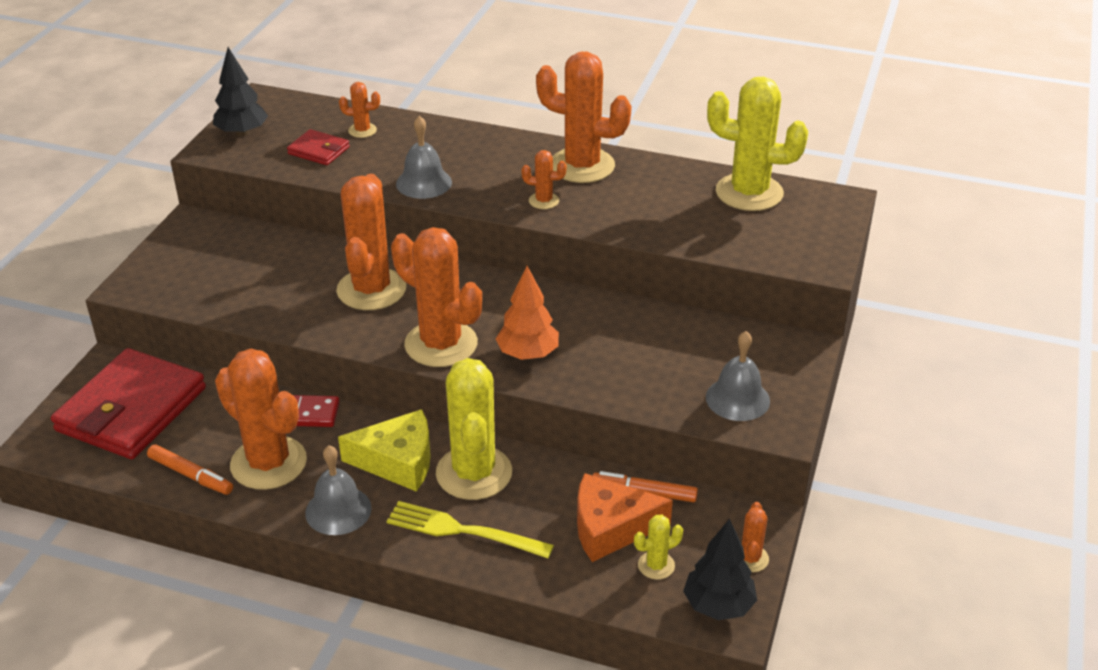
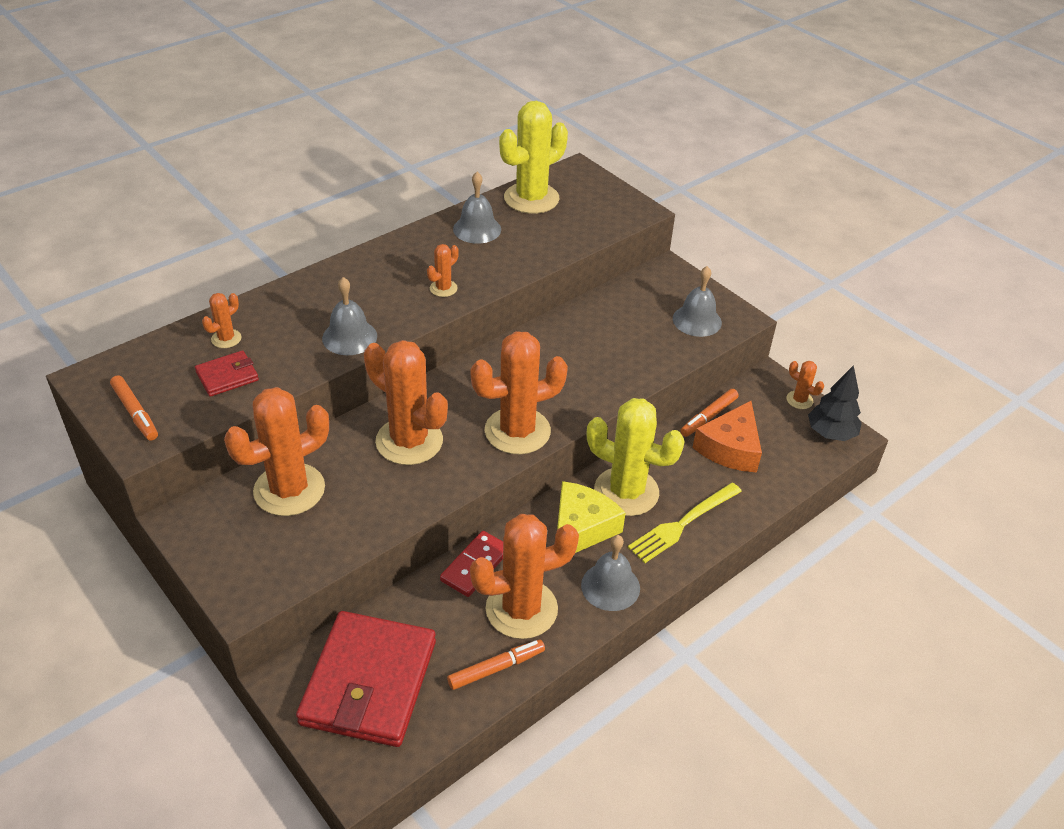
camera: 60 degrees left, 5 degrees up
(131, 409) = (369, 682): red wallet -> red wallet turned 45 degrees clockwise
(242, 133) = (135, 413): black tree -> orange marker
(528, 354) = (569, 392): orange tree -> none
(582, 166) = (417, 251): orange cactus -> orange cactus (289, 490)
(656, 565) = (779, 444): yellow cactus -> none
(657, 183) = (477, 229): none -> grey bell

